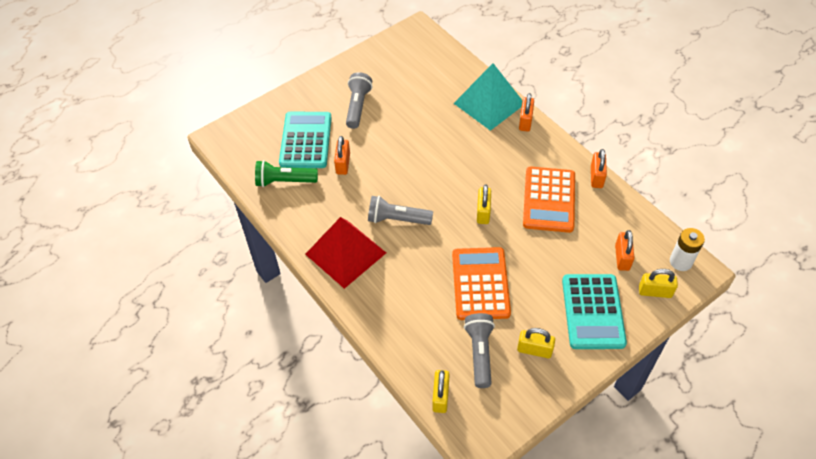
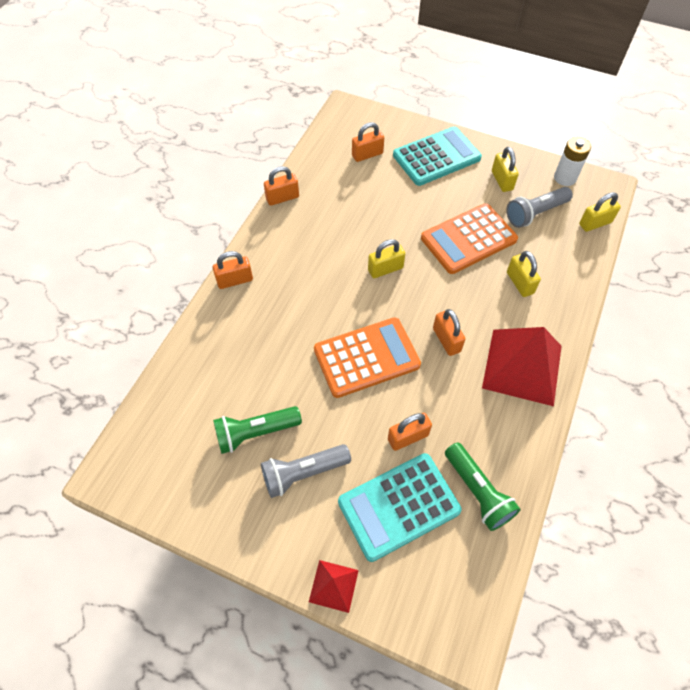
camera: 120 degrees left, 5 degrees up
(288, 96) = (333, 586): none -> red pyramid
(397, 219) = (446, 340): grey flashlight -> orange padlock
(399, 94) = (255, 433): none -> green flashlight
(489, 103) = (223, 325): turquoise pyramid -> none
(549, 200) = (335, 223): orange calculator -> orange calculator (366, 357)
(655, 292) = (387, 127): yellow padlock -> yellow padlock (519, 283)
(680, 261) = (345, 119): white battery -> white battery (565, 178)

